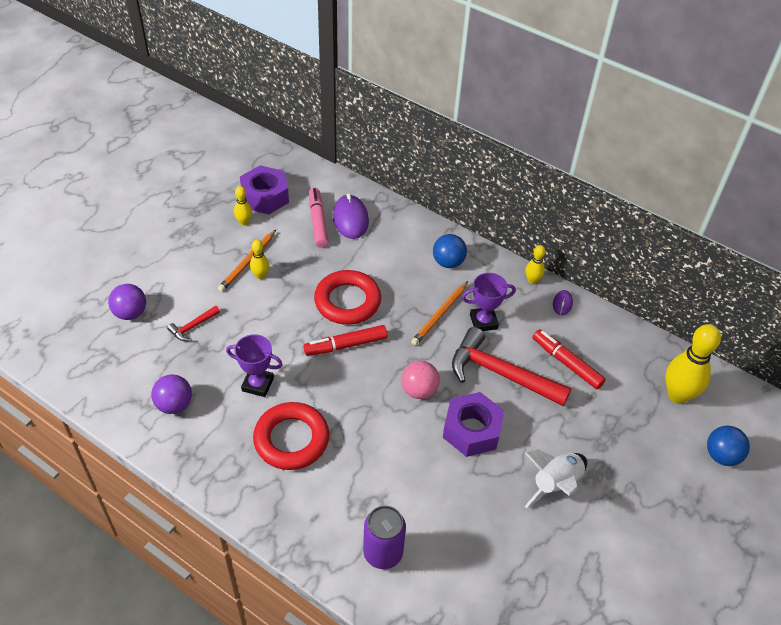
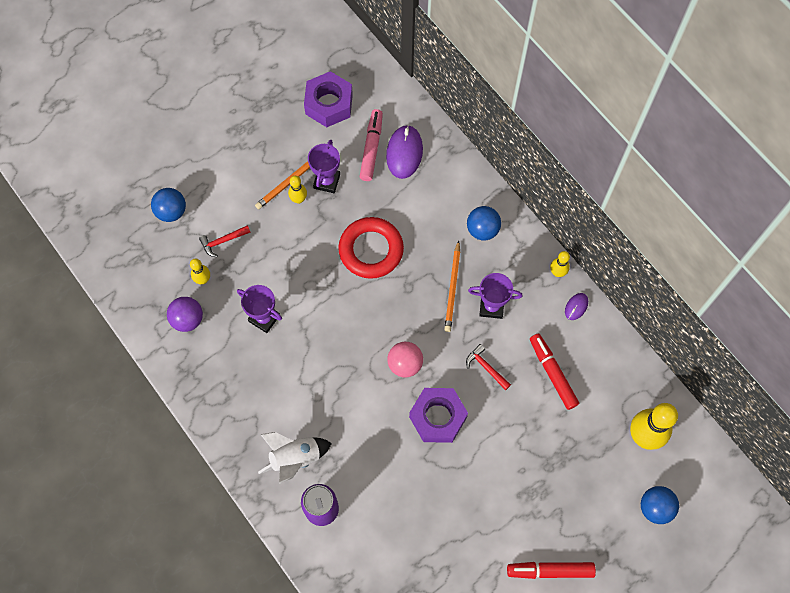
camera: 20 degrees right, 20 degrees up
(130, 313) = (171, 211): purple ball -> blue ball
(244, 222) = (300, 131): yellow bowling pin -> yellow bowling pin (203, 279)
(283, 255) = (327, 181): none -> purple trophy
(291, 439) = (278, 382): red ring -> none
(346, 345) = (354, 298): red marker -> red marker (550, 570)
(440, 315) = (452, 288): orange pencil -> orange pencil turned 45 degrees counterclockwise
(501, 374) = (486, 367): red hammer -> red hammer, size x0.45
(555, 484) = (491, 490): white rocket -> white rocket (295, 458)

